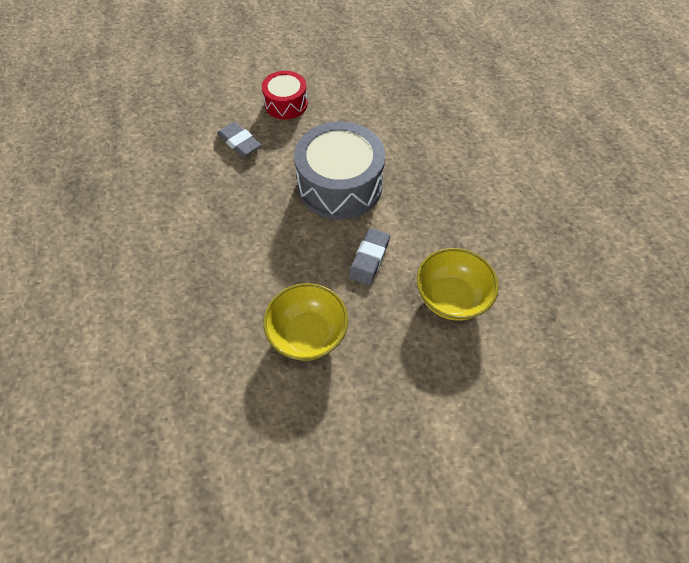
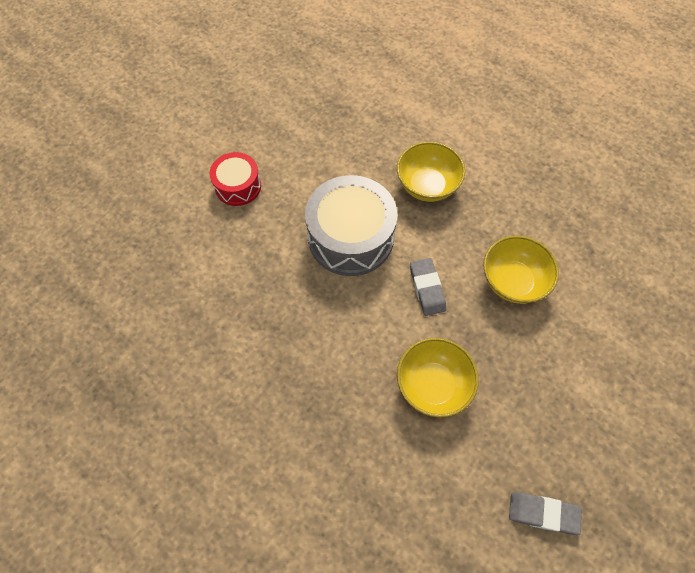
camera: 35 degrees left, 5 degrees up
(239, 142) = (227, 249): grey eraser -> grey eraser (543, 513)
(439, 181) = (427, 186): none -> yellow bowl

